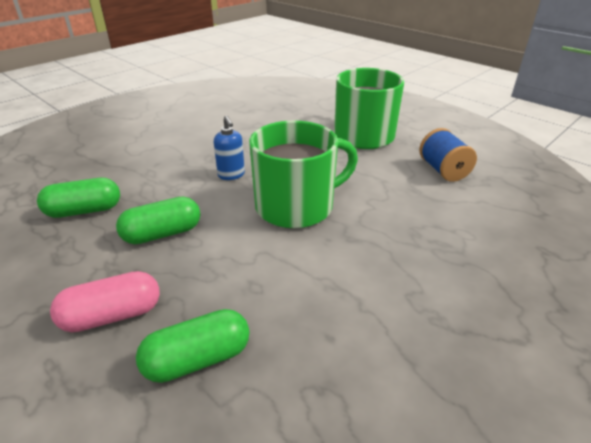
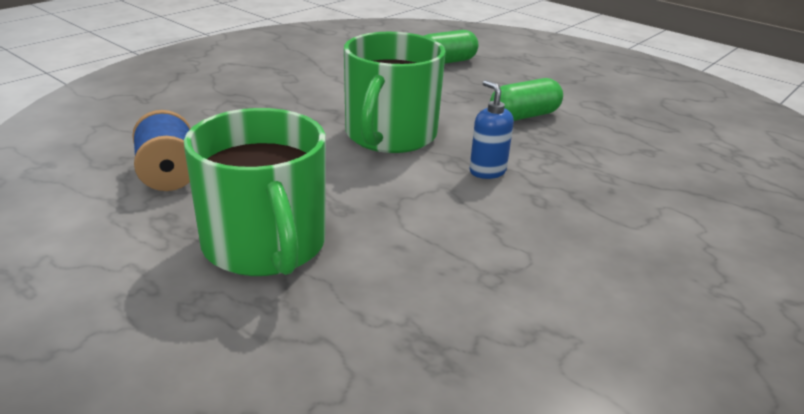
camera: 175 degrees right, 5 degrees down
(84, 211) = (630, 135): green capsule -> none
(112, 315) = (517, 76): pink capsule -> none
(297, 206) = (390, 135): green mug -> green mug turned 45 degrees counterclockwise

